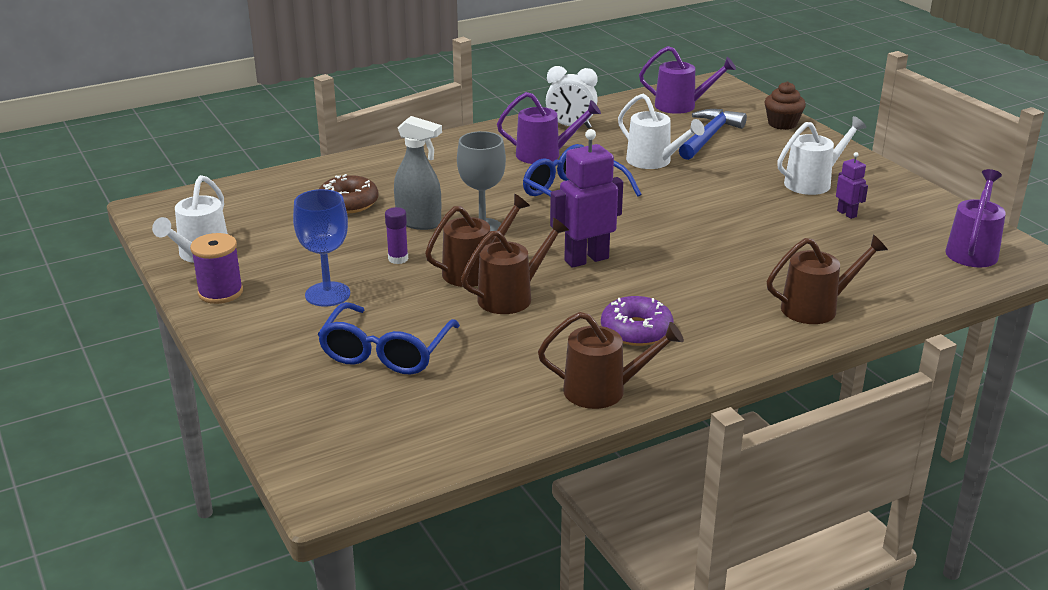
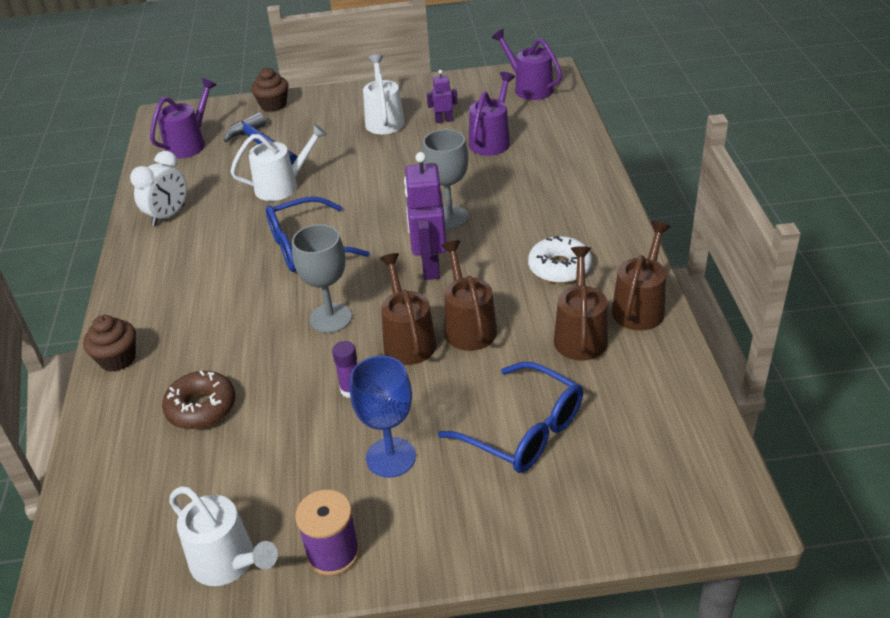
camera: 65 degrees left, 10 degrees up
(385, 158) = (117, 359): none -> brown cupcake
(419, 222) = (286, 360): grey spray bottle -> none
(544, 154) = (212, 245): purple watering can -> purple watering can (491, 140)
(636, 330) = (559, 267): purple donut -> white donut
(673, 253) = (449, 217): none -> grey goblet
(816, 308) = (570, 173): brown watering can -> brown watering can (580, 335)

